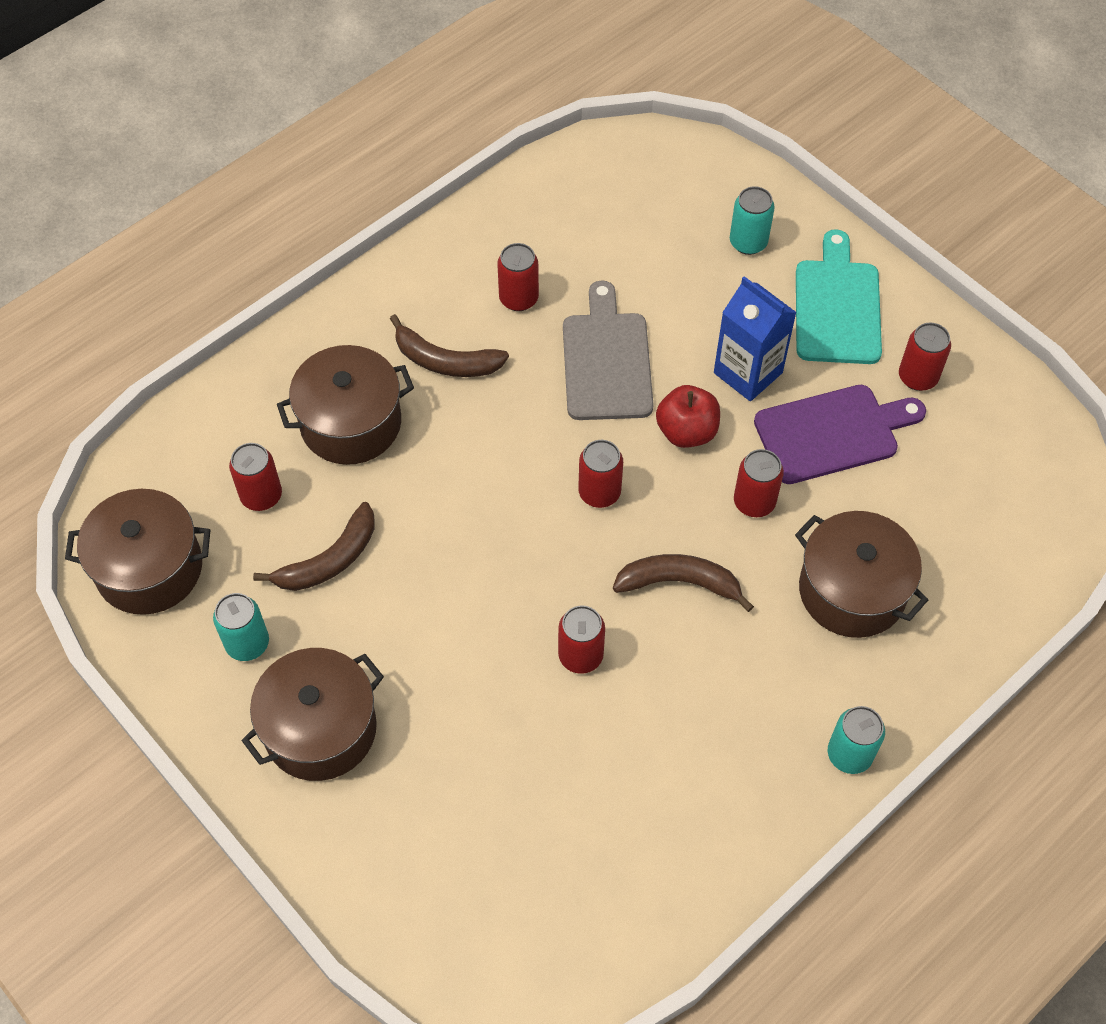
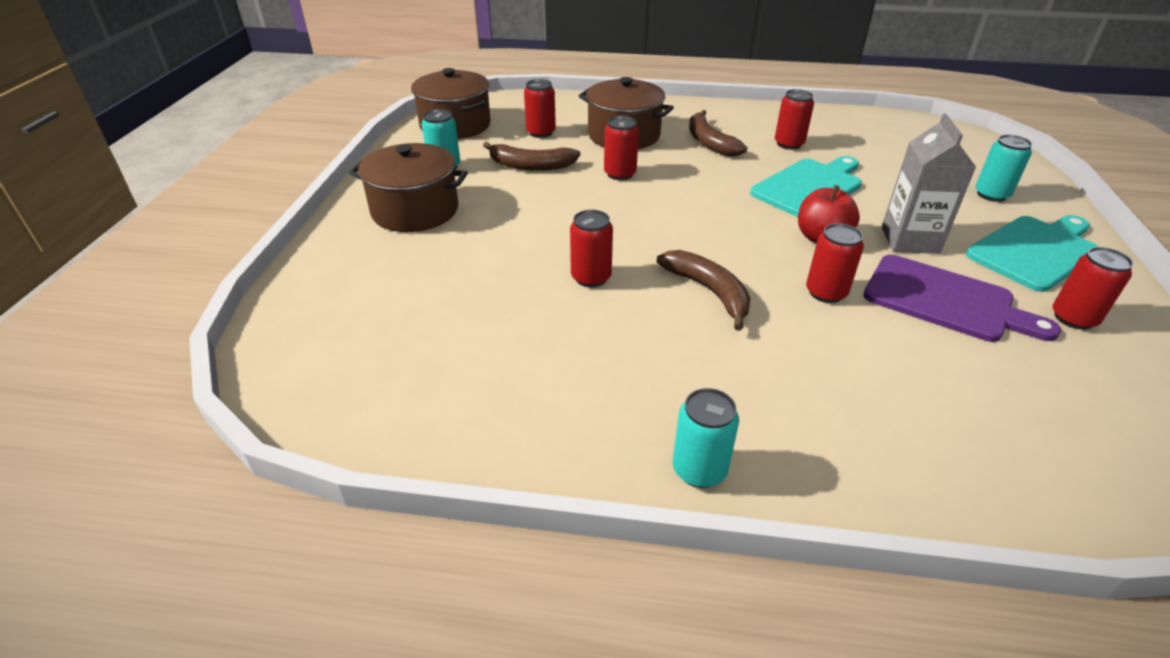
camera: 50 degrees right, 20 degrees down
(599, 492) = (719, 227): red can -> red can (620, 174)
(607, 360) = (809, 187): grey cutting board -> turquoise cutting board
(748, 373) = (909, 240): blue carton -> grey carton
(852, 591) = (844, 383): brown pot -> none

